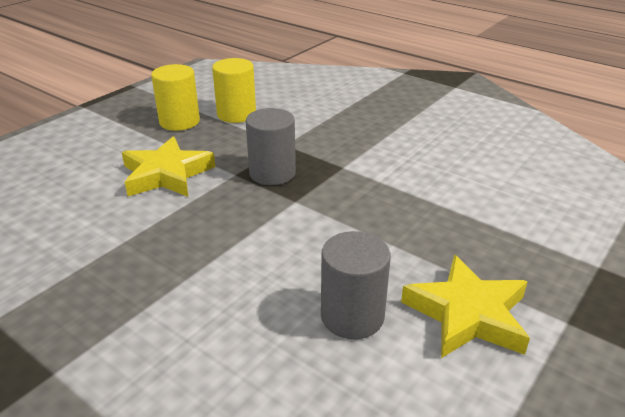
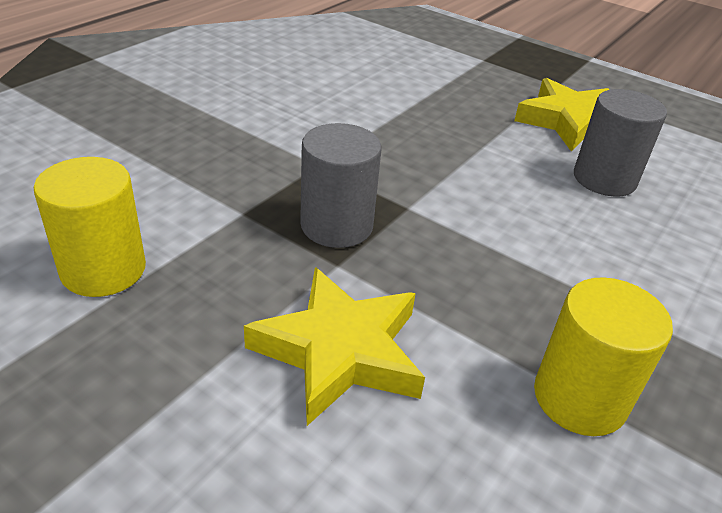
camera: 95 degrees left, 5 degrees up
(179, 122) = (108, 357): yellow cylinder -> yellow cylinder (579, 398)

